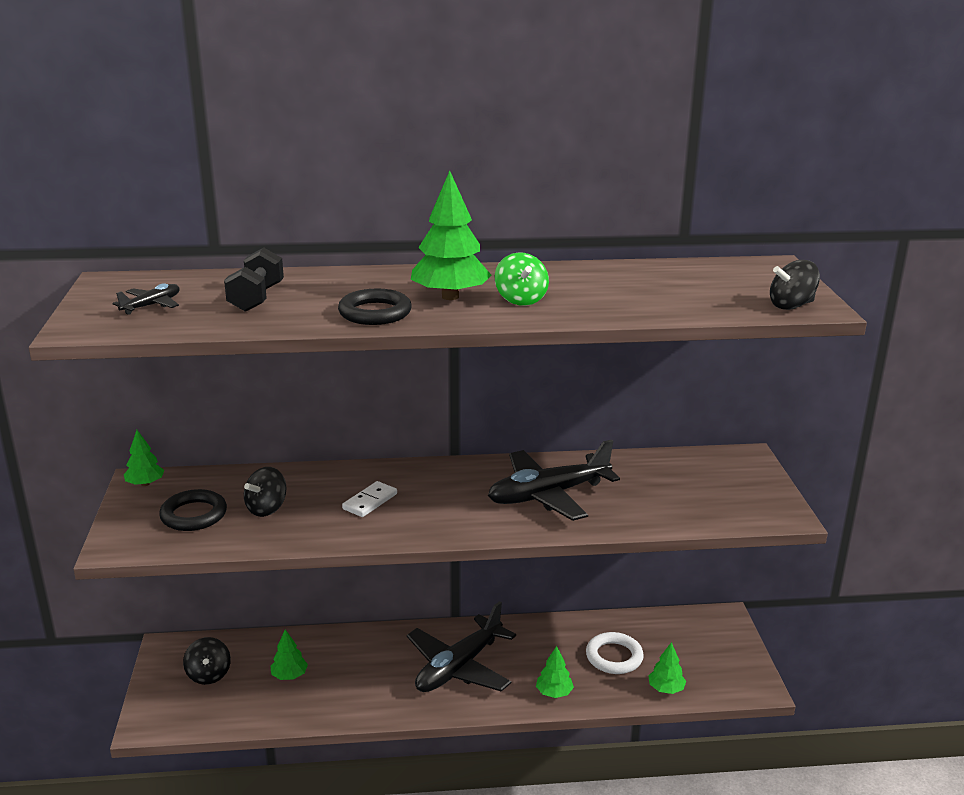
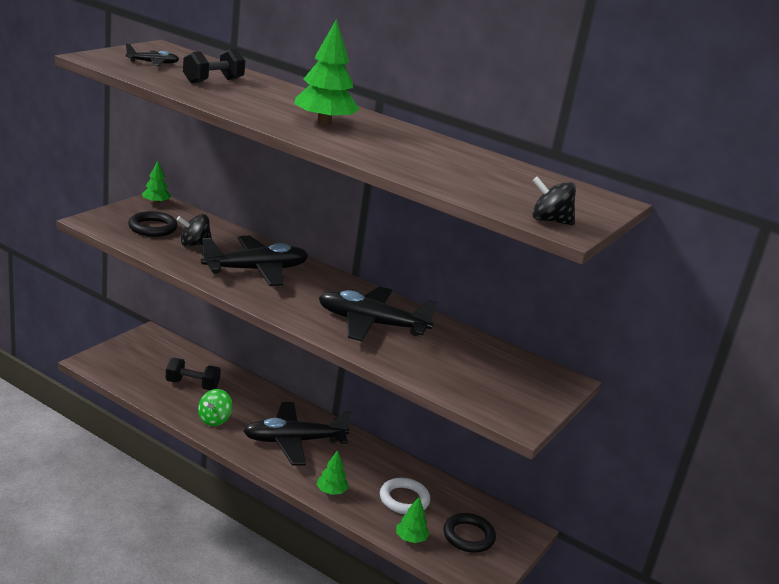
camera: 35 degrees right, 0 degrees up
(209, 675) = (152, 359): black spinning top -> none
(289, 675) = (192, 385): green tree -> black dumbbell
(370, 501) = (256, 270): white domino -> black plane
(375, 313) = (258, 111): black ring -> black ring (468, 536)
(521, 300) = (363, 141): green spinning top -> green spinning top (214, 419)

